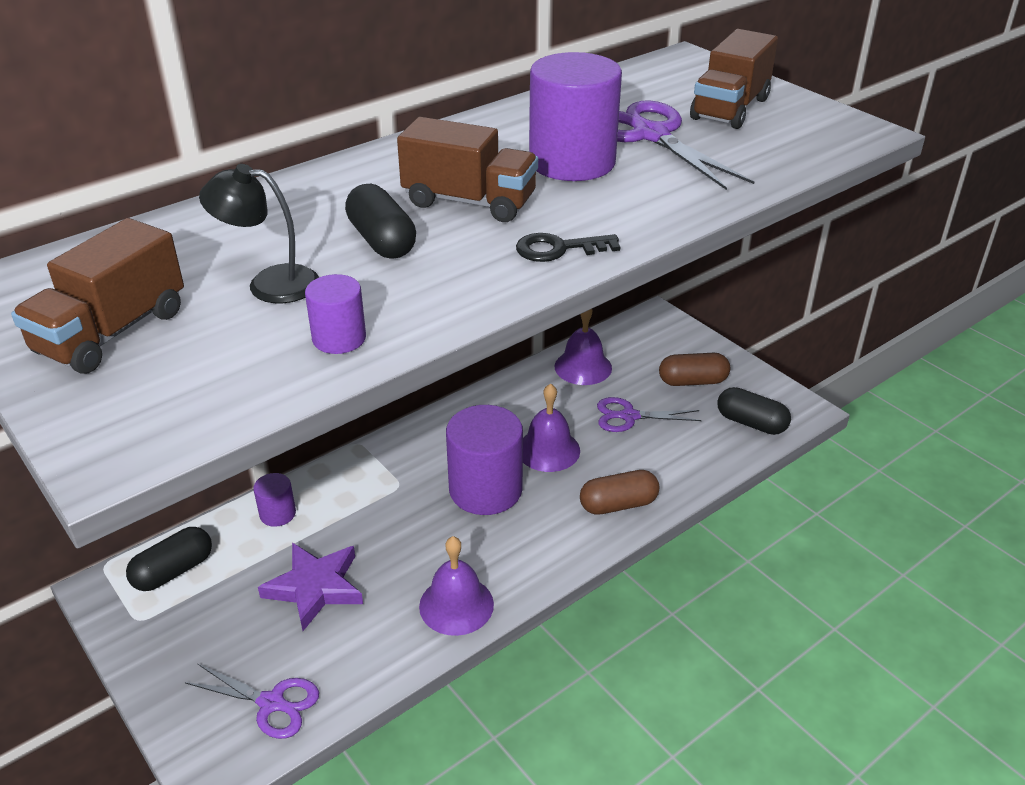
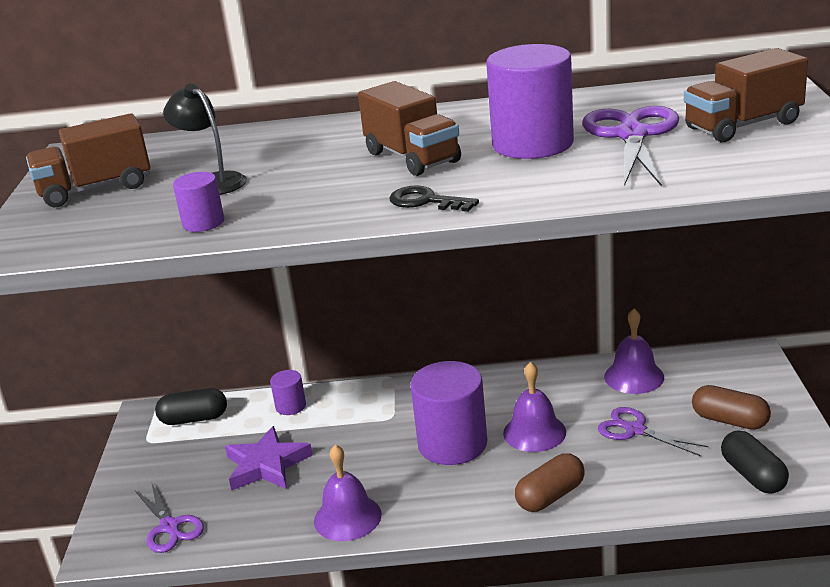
camera: 40 degrees right, 10 degrees down
(382, 241) = (316, 171): black capsule -> none
(618, 504) = (550, 496): brown capsule -> brown capsule turned 60 degrees counterclockwise

